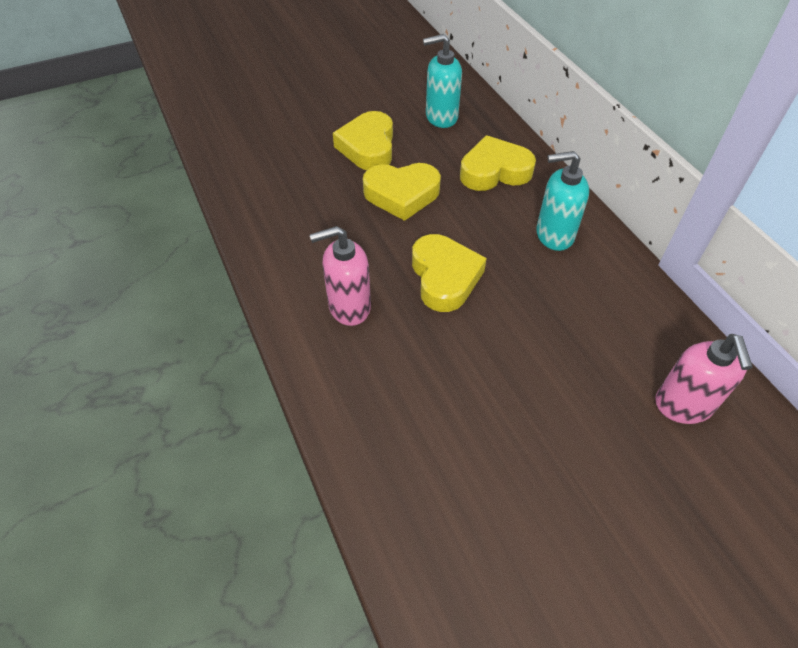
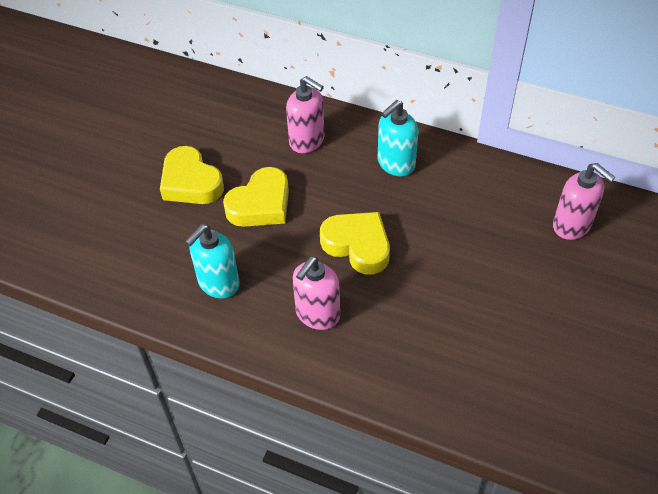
camera: 40 degrees left, 0 degrees up
(441, 117) = (220, 120): turquoise soap dispenser -> turquoise soap dispenser (218, 283)
(494, 171) = (307, 141): yellow heart -> pink soap dispenser

